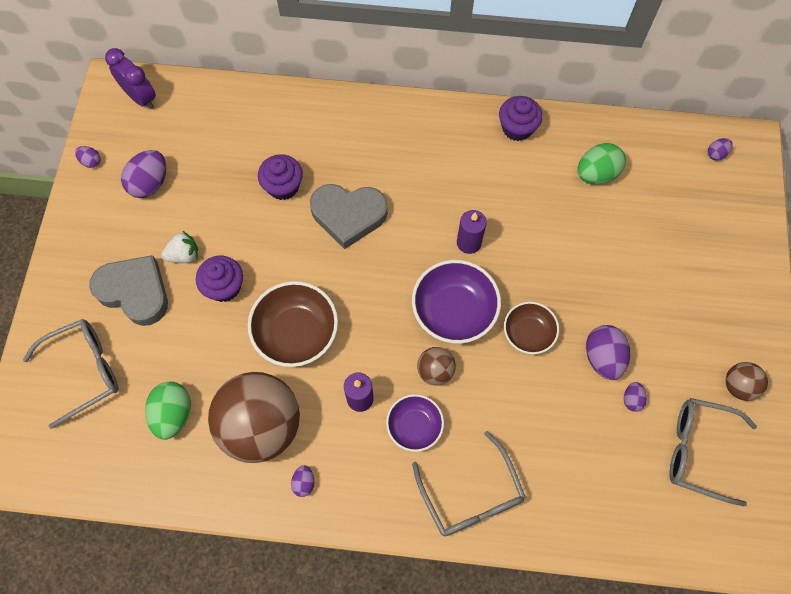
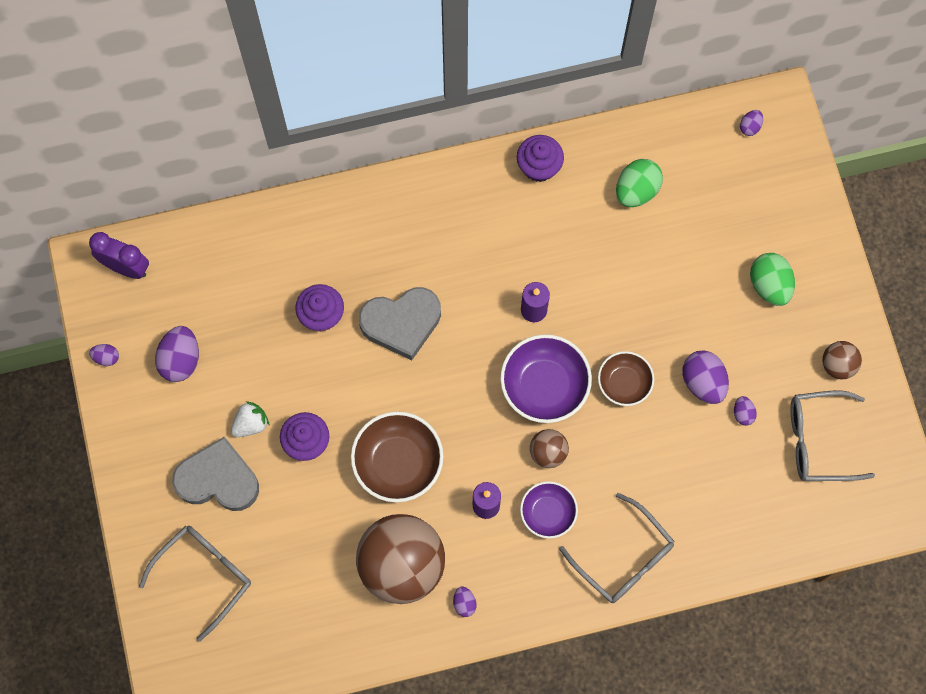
camera: 20 degrees left, 5 degrees up
(173, 414) = (312, 585): green egg -> green egg (769, 285)

